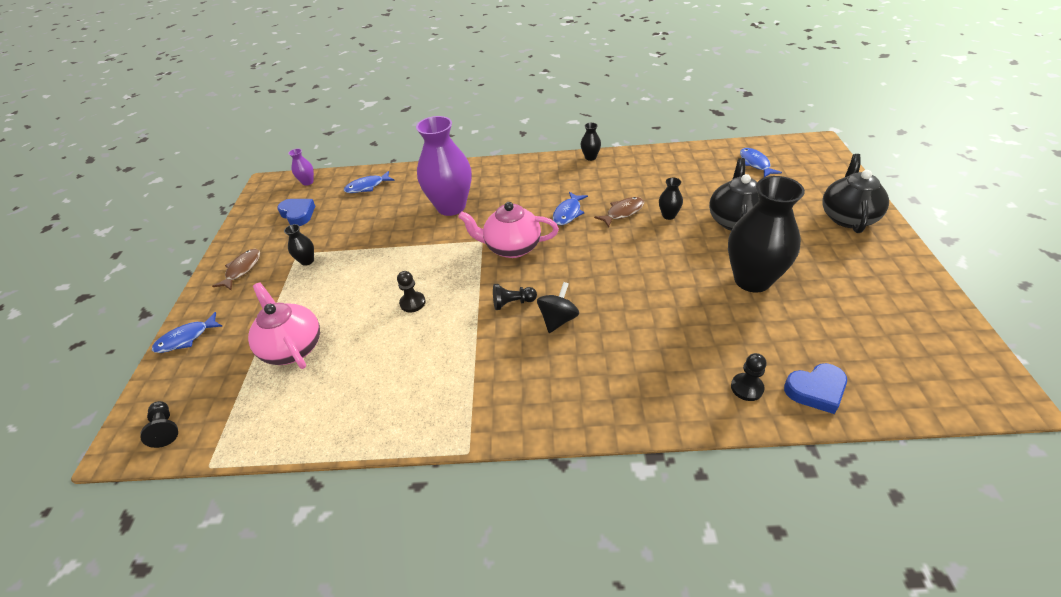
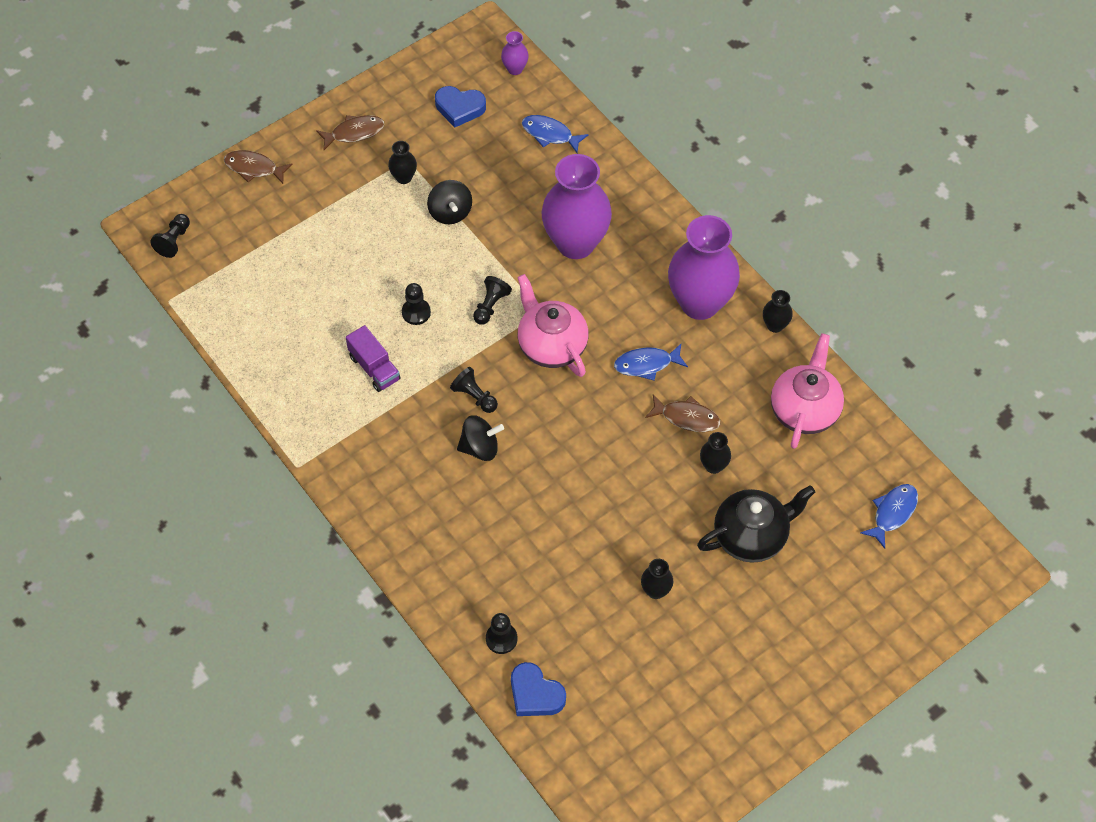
camera: 50 degrees right, 15 degrees up
(186, 338) = (254, 168): blue fish -> brown fish
(293, 347) = (302, 259): pink teapot -> pink teapot (804, 410)
(298, 214) = (459, 108): blue heart -> blue heart turned 90 degrees clockwise
(361, 250) = (450, 212): none -> black spinning top
(431, 349) = (374, 368): none -> purple truck
(451, 263) = (490, 306): none -> black pawn
(547, 177) = (699, 303): none -> purple vase
(752, 280) = (655, 591): black vase -> black vase, size x0.42
(847, 217) = (840, 648): black teapot -> none

